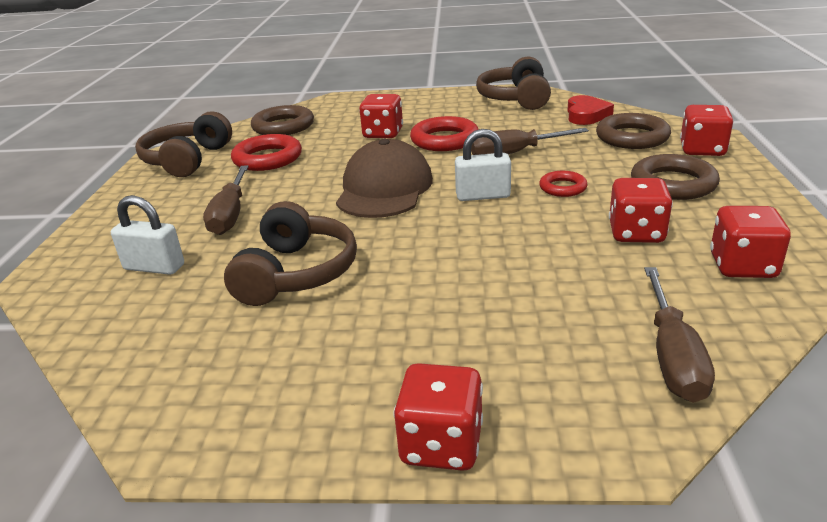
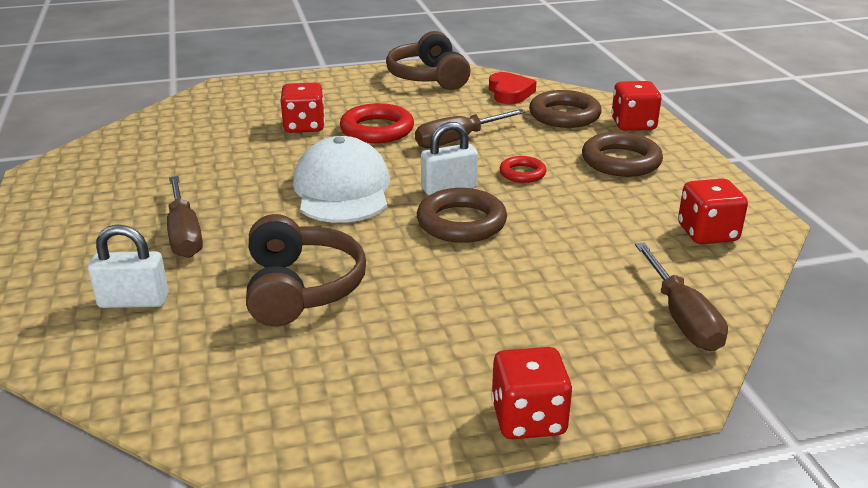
camera: 20 degrees left, 0 degrees up
(187, 160) = (84, 174): brown headphones -> none
(267, 158) = (185, 165): red ring -> none
(283, 126) = (179, 125): brown ring -> brown ring (461, 222)
(384, 189) = (342, 189): brown cap -> white cap
(636, 233) = (608, 212): red dice -> none

